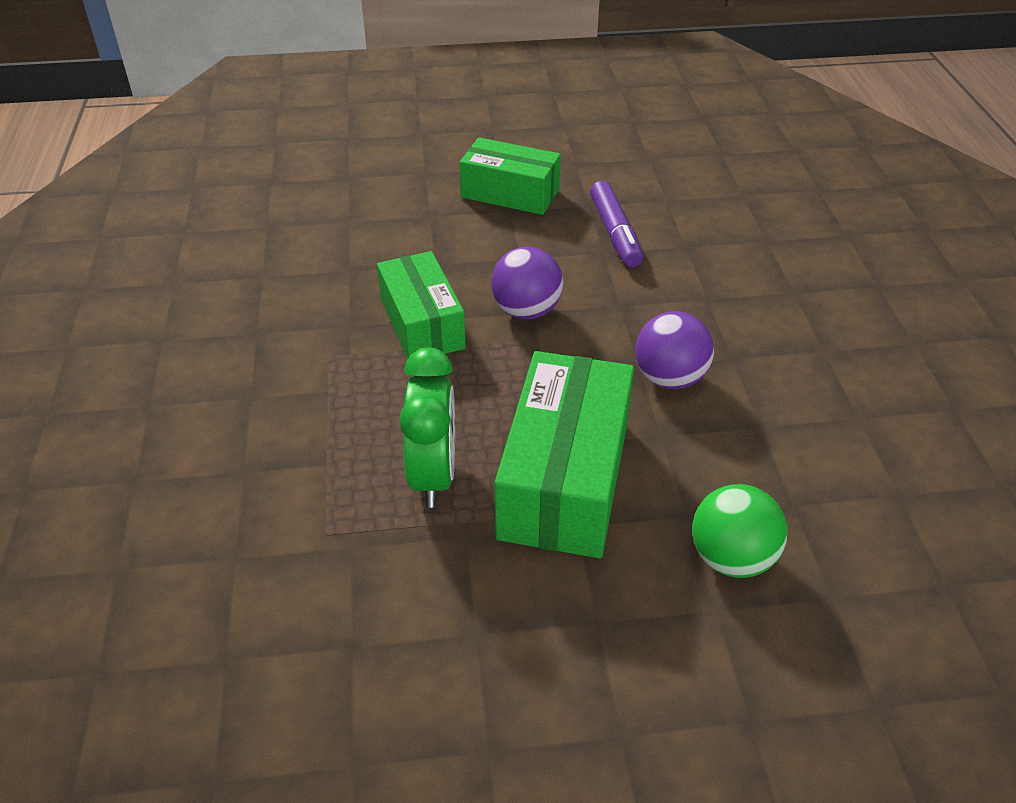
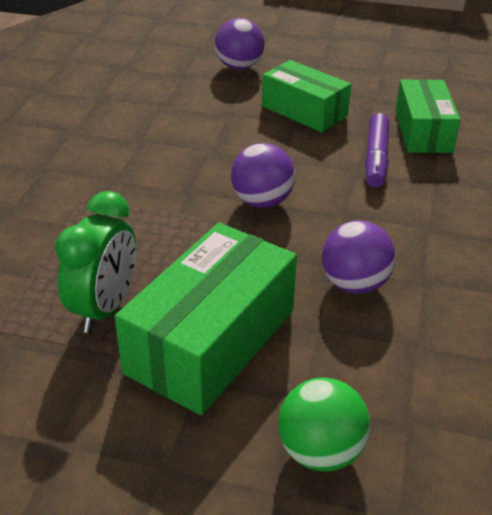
camera: 20 degrees right, 5 degrees down
(407, 153) = (239, 67): none -> purple ball
(422, 324) = (170, 192): green box -> green box (423, 131)

